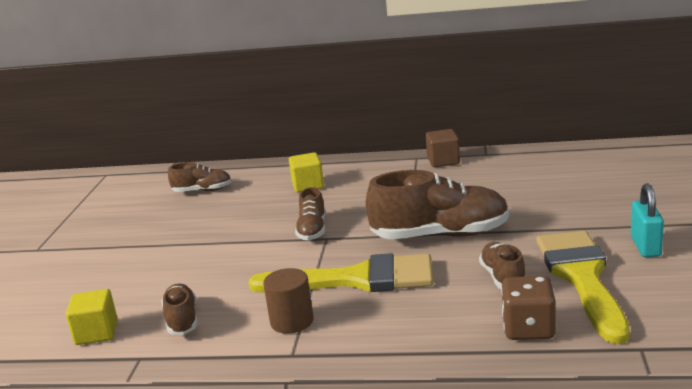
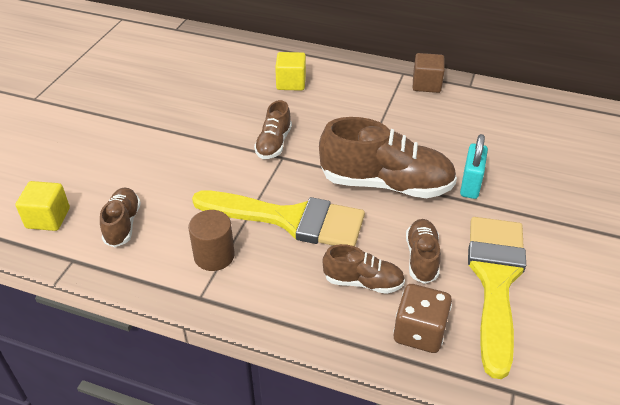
camera: 10 degrees right, 20 degrees up
(202, 190) = (196, 63): brown shoe -> brown shoe (363, 282)
(645, 247) = (573, 257): turquoise padlock -> turquoise padlock (470, 185)

